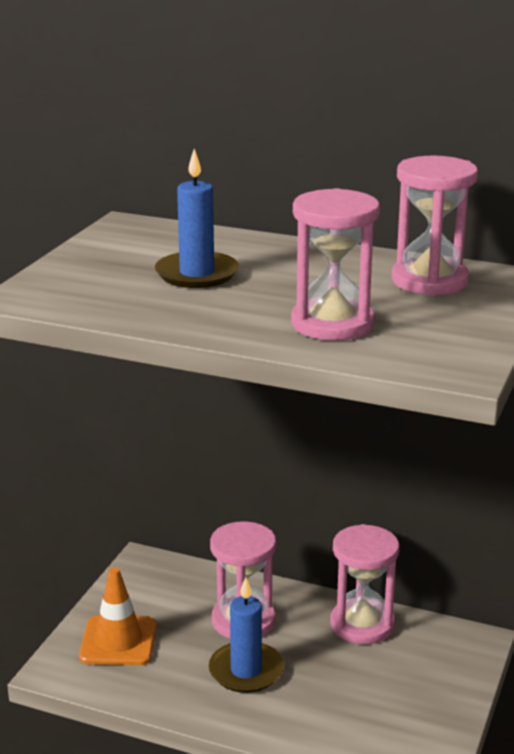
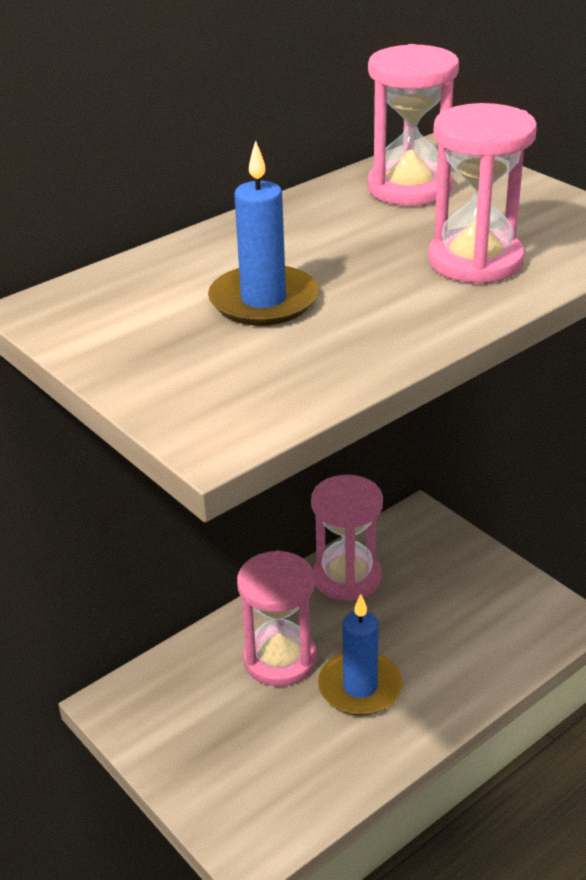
camera: 60 degrees left, 10 degrees up
(118, 641) = (240, 775): orange traffic cone -> none

